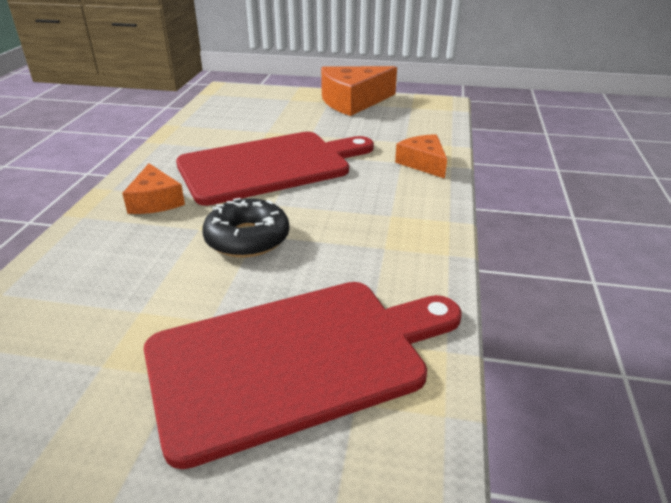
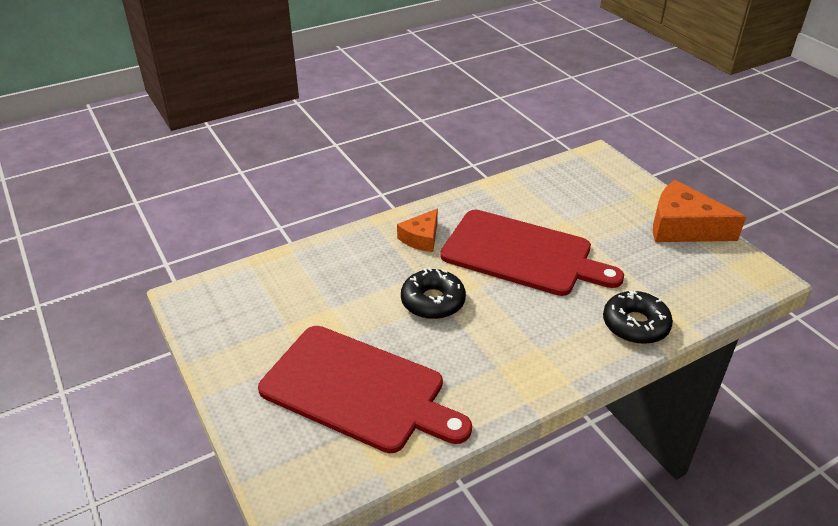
camera: 50 degrees right, 5 degrees up
(423, 163) = (635, 325): orange cheese -> black donut

